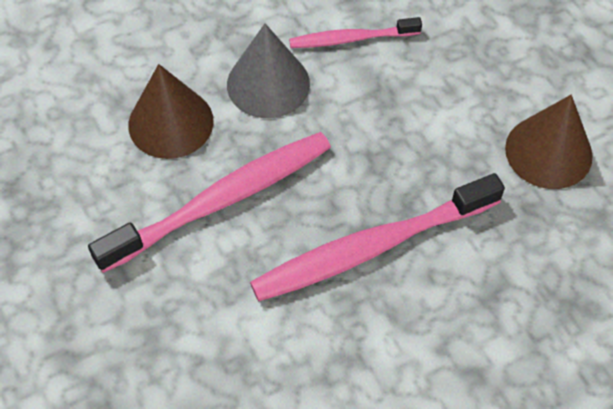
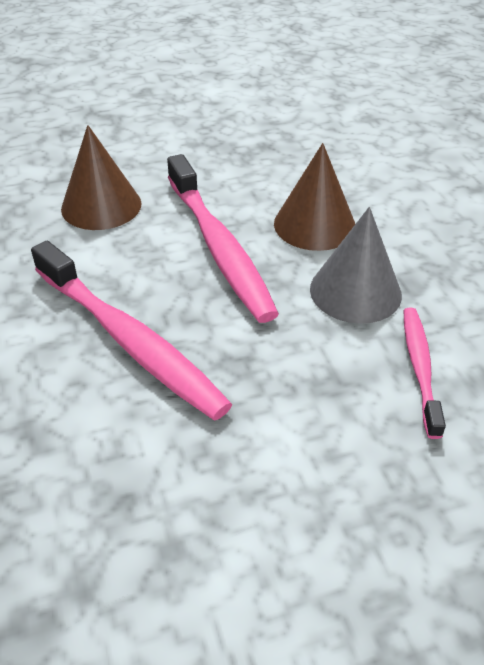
camera: 100 degrees right, 15 degrees down
(371, 247) = (129, 340): pink toothbrush -> pink toothbrush turned 150 degrees clockwise
(548, 152) = (205, 549): brown cone -> brown cone (101, 206)

